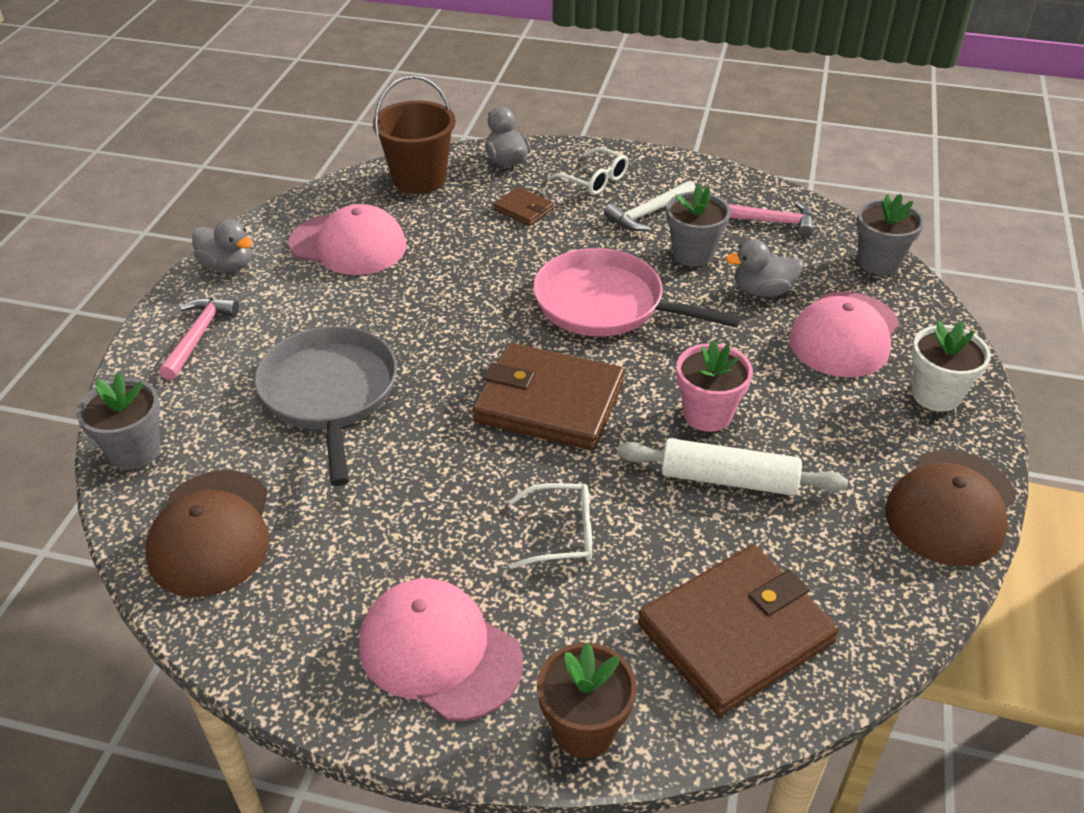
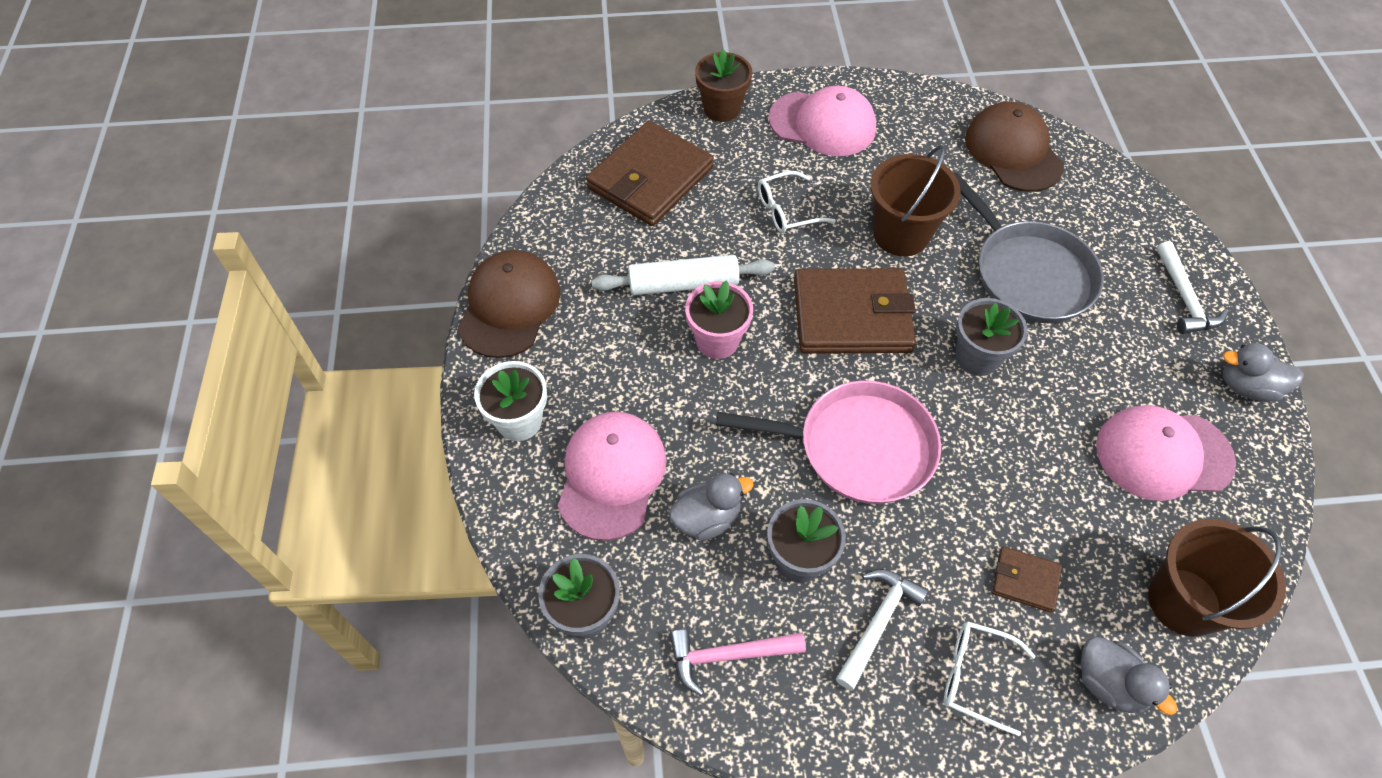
camera: 160 degrees right, 15 degrees up
(134, 451) = (1120, 189): grey flower pot -> grey flower pot (977, 357)
(198, 336) = (1184, 298): pink hammer -> white hammer
(437, 468) = (901, 234): none -> brown bucket

